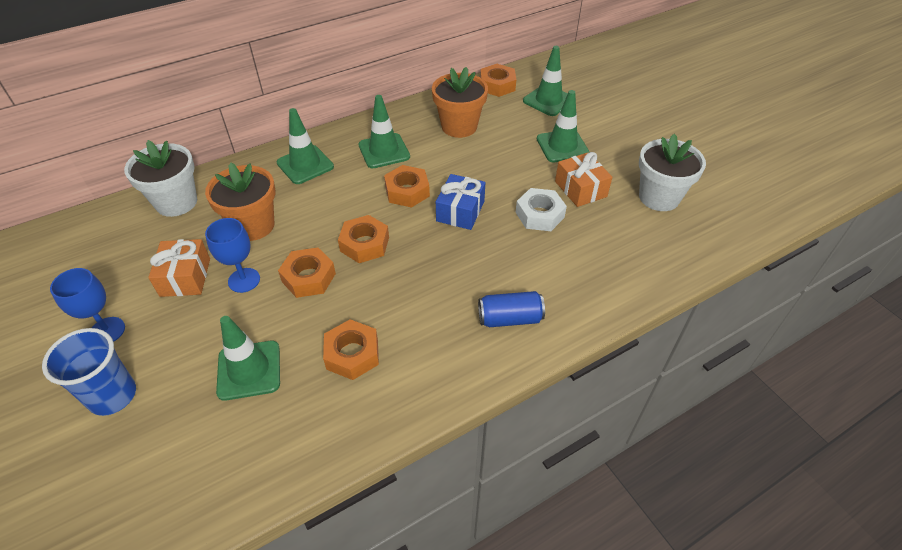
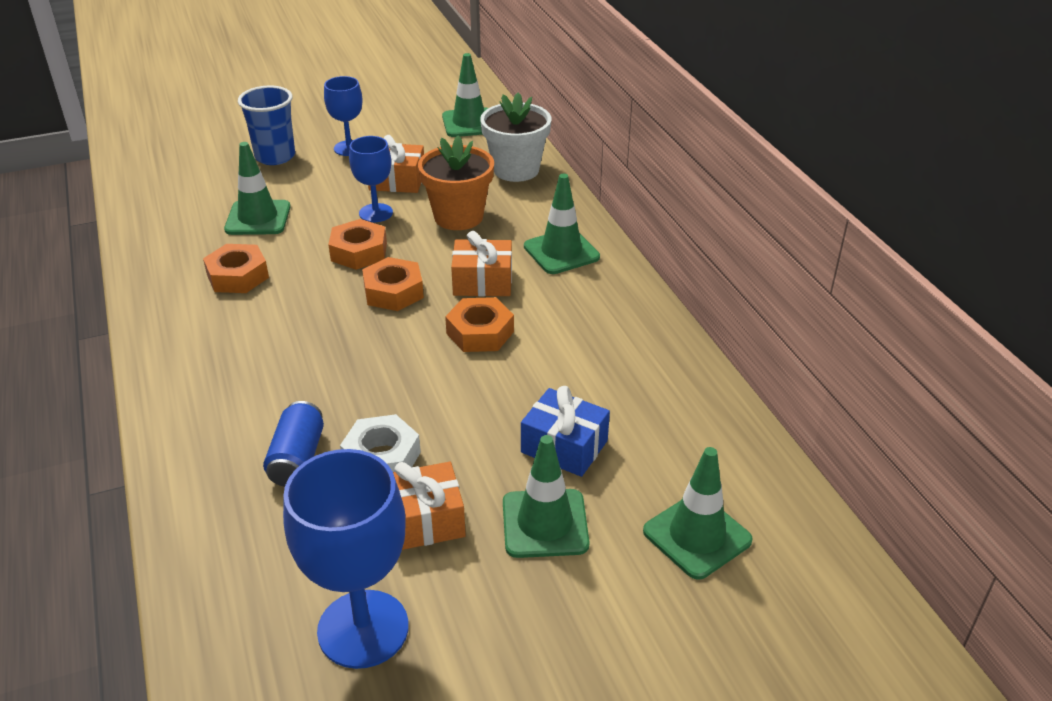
camera: 100 degrees right, 10 degrees down
(346, 198) = (482, 282): none -> orange gift
(384, 151) = (576, 318): green traffic cone -> green traffic cone (469, 123)
(459, 126) = (626, 401): orange flower pot -> none
(460, 211) = (421, 377): blue gift -> blue gift (564, 446)
(497, 85) = (755, 469): orange nut -> none
(510, 318) = (213, 394): blue can -> blue can (297, 458)
(659, 197) = (363, 629): white flower pot -> blue goblet

